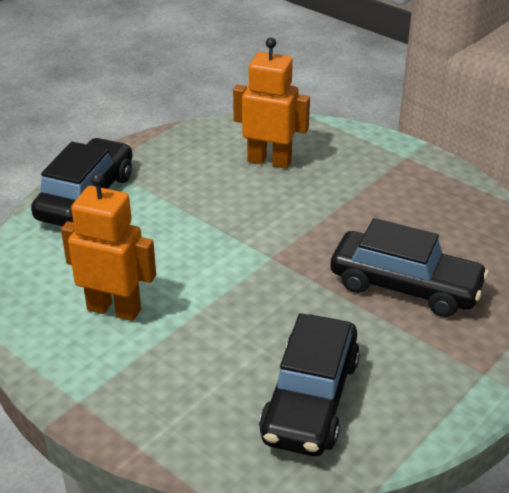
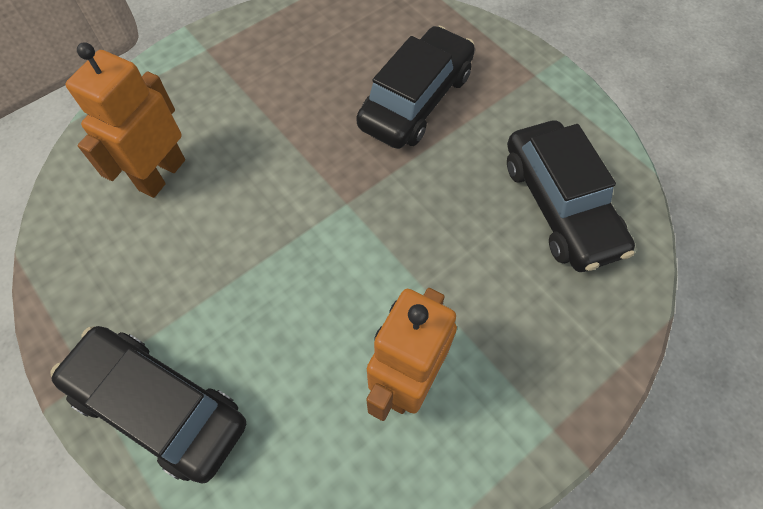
camera: 80 degrees left, 25 degrees up
(310, 399) = (559, 206): black car -> black car turned 45 degrees clockwise

